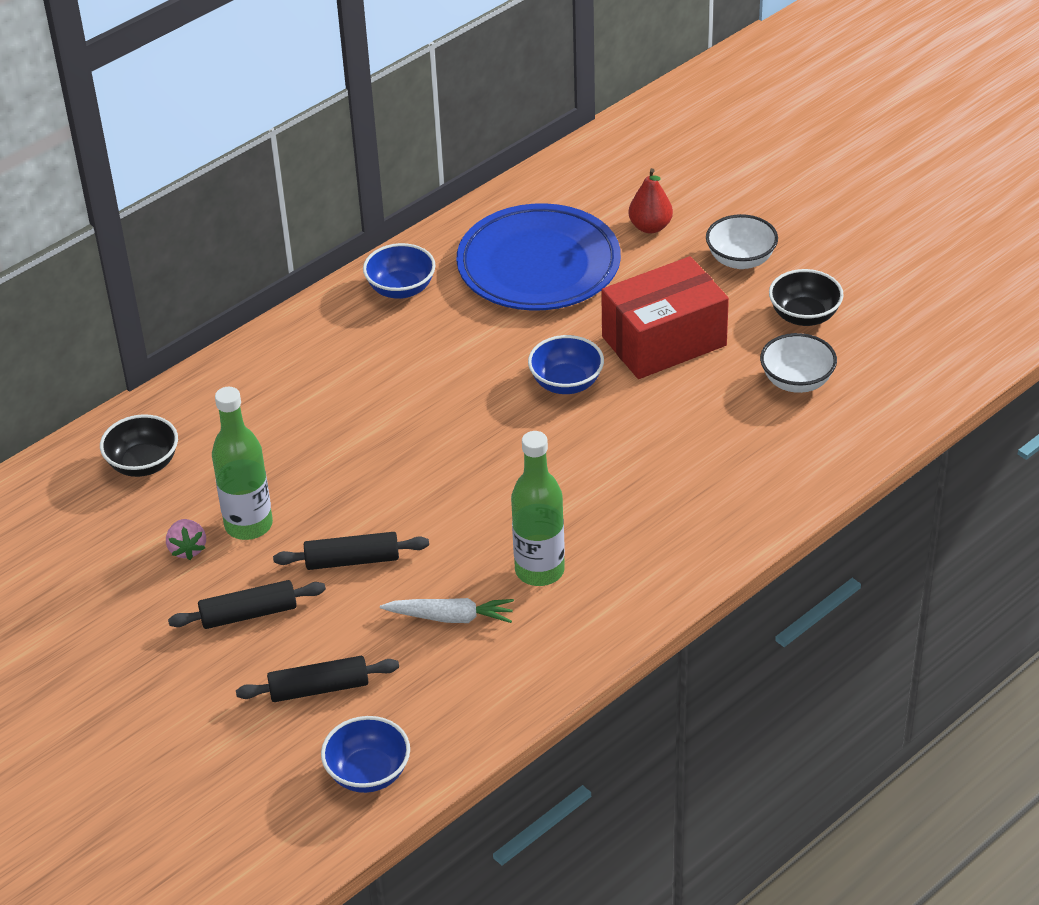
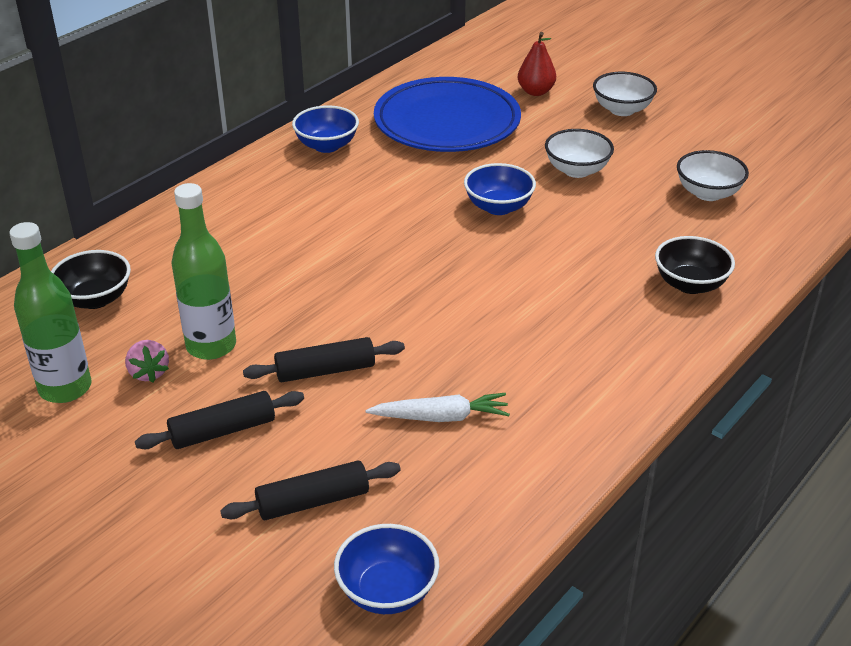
camera: 10 degrees left, 5 degrees down
(539, 570) = (521, 366): green bottle -> green bottle (65, 388)
(664, 341) = (577, 170): red box -> white bowl
(804, 316) = (693, 145): black bowl -> black bowl (690, 284)

